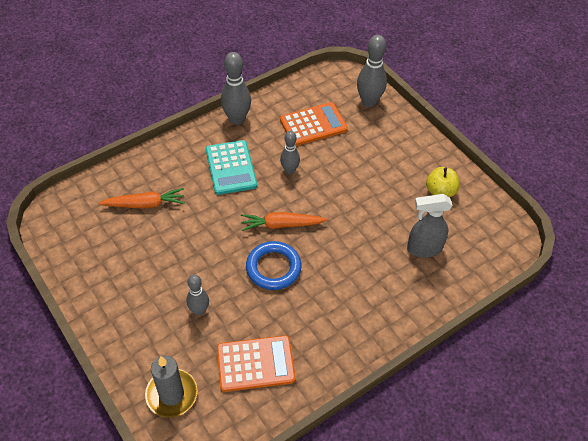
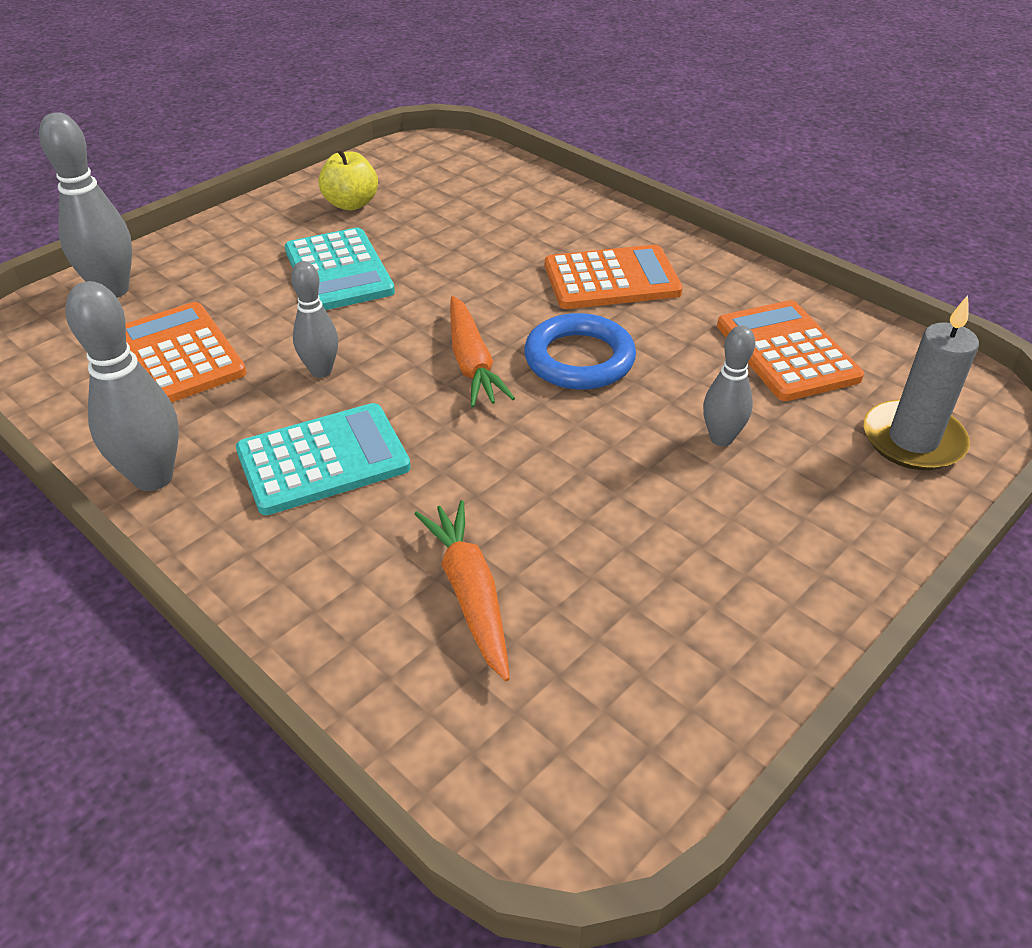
camera: 100 degrees left, 10 degrees down
(341, 299) = (611, 279): none -> orange calculator
(371, 182) = (338, 271): none -> turquoise calculator
(423, 249) = (478, 212): grey spray bottle -> none

